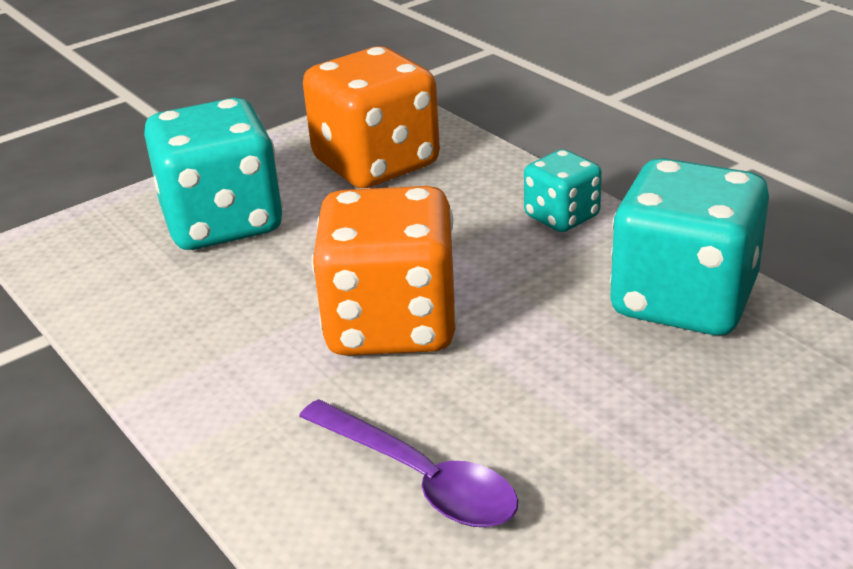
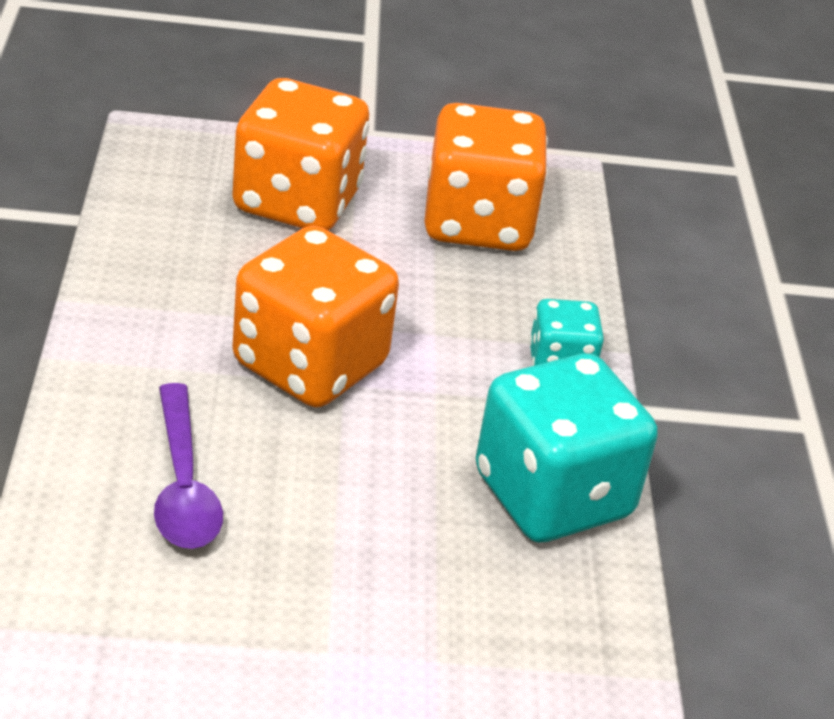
camera: 30 degrees right, 5 degrees up
(223, 222) = (297, 202): turquoise dice -> orange dice

